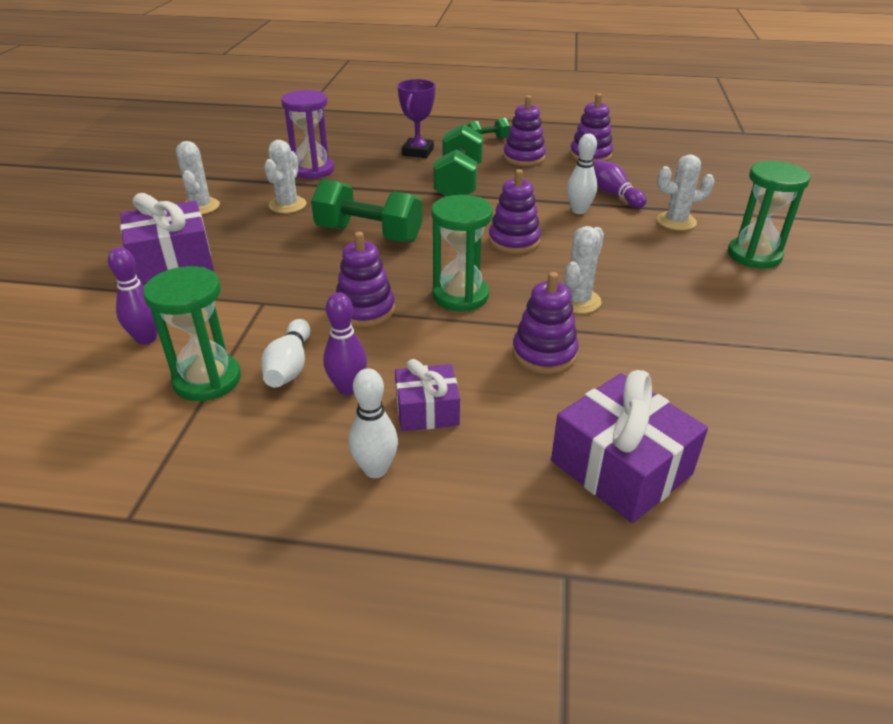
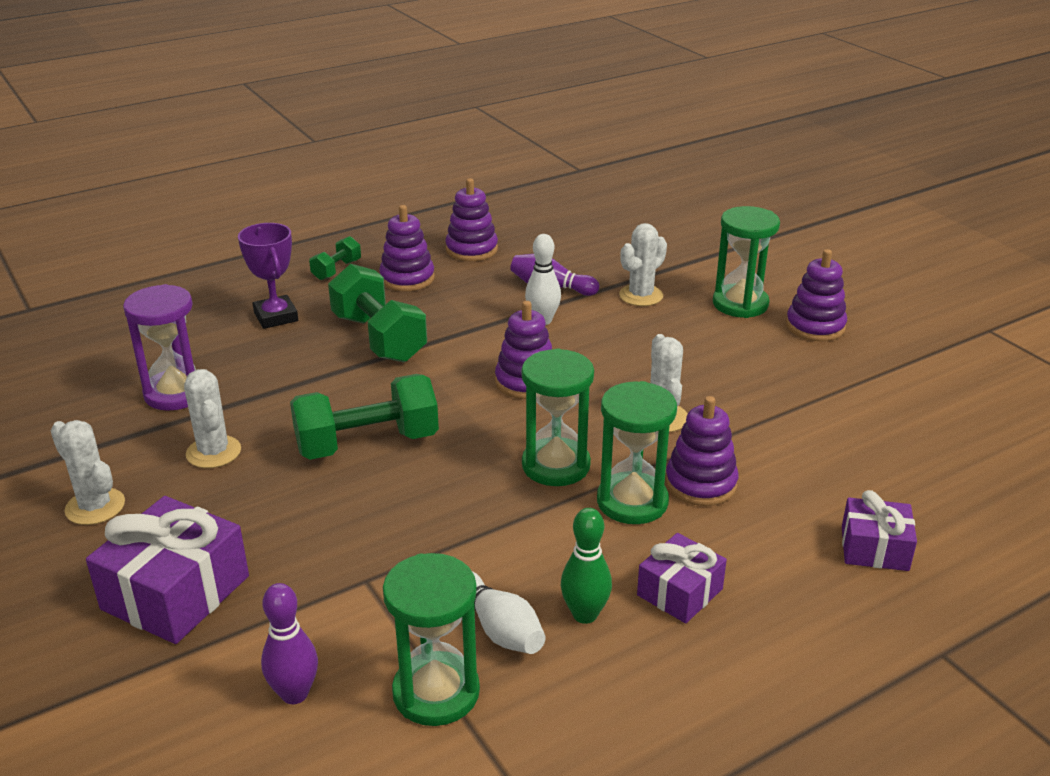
camera: 40 degrees left, 5 degrees down
(348, 388) = (585, 614): purple bowling pin -> green bowling pin
(365, 310) = (486, 529): purple stacking toy -> purple stacking toy (815, 326)
(375, 469) = (712, 669): white bowling pin -> none
(478, 340) = (632, 502): none -> green hourglass
(621, 467) = (874, 548): purple gift -> purple gift, size x0.60

